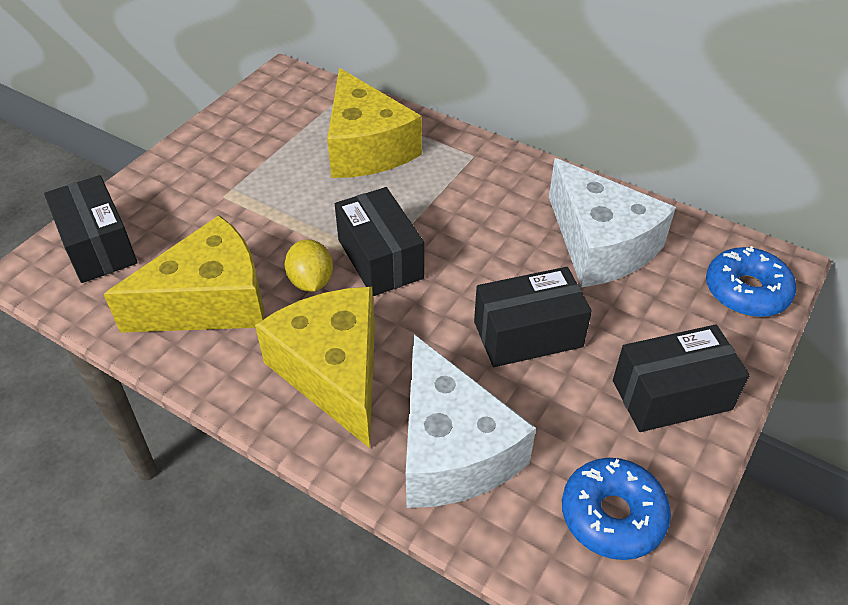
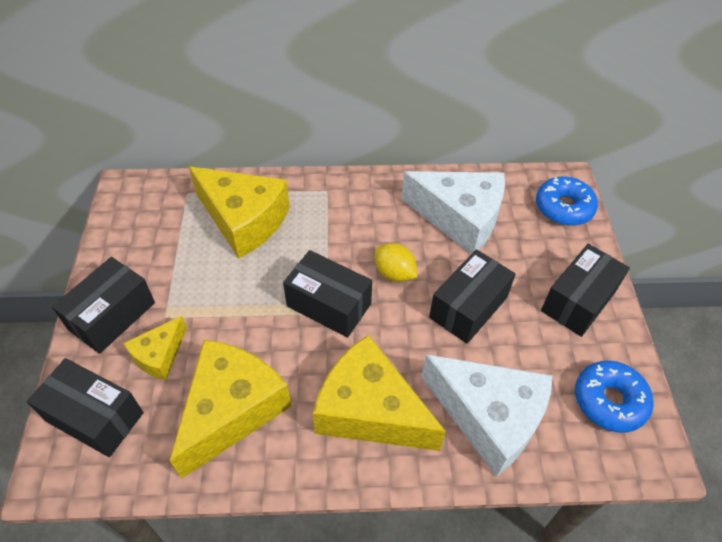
camera: 35 degrees left, 5 degrees up
(181, 174) = (112, 316): none -> black box
(191, 225) = (159, 355): none -> yellow cheese
(311, 281) = (295, 350): yellow lemon -> yellow lemon (394, 273)

